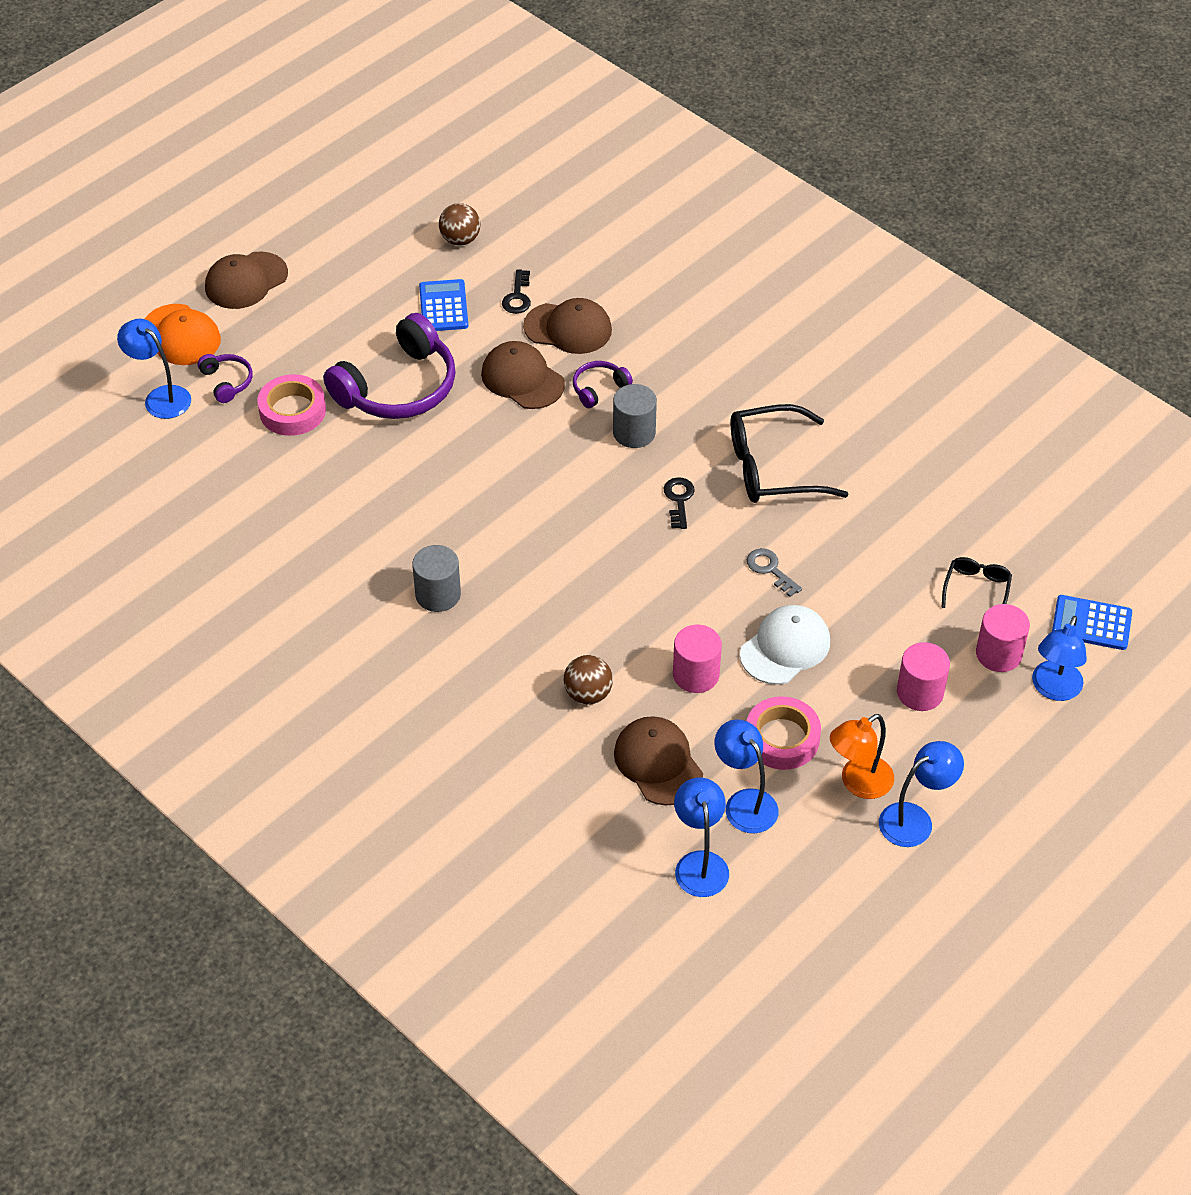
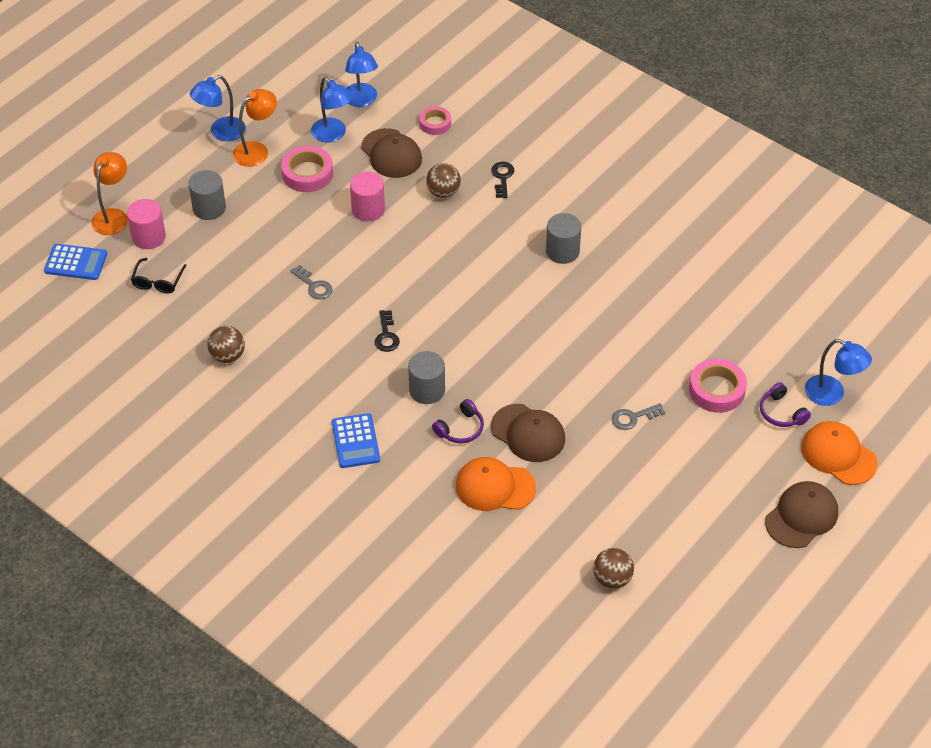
camera: 175 degrees right, 0 degrees up
(398, 387) = (633, 417): purple headphones -> grey key
(443, 306) = (612, 502): blue calculator -> blue calculator (355, 441)
(517, 296) = (546, 518): black key -> black key (502, 177)
(568, 328) = (495, 487): brown cap -> orange cap
(588, 812) = (435, 123): none -> pink tape
(772, 468) = (311, 367): black glasses -> none
(785, 647) = (304, 231): white cap -> none
(875, 488) = (227, 356): none -> brown ball
(920, 692) = (209, 208): pink cylinder -> grey cylinder
(1054, 689) = (113, 216): blue lamp -> orange lamp

